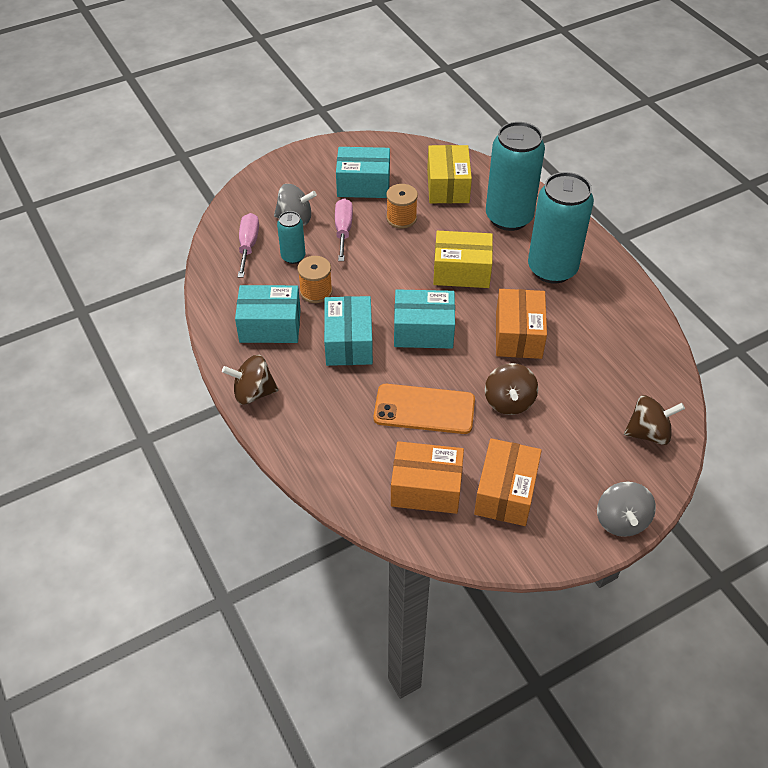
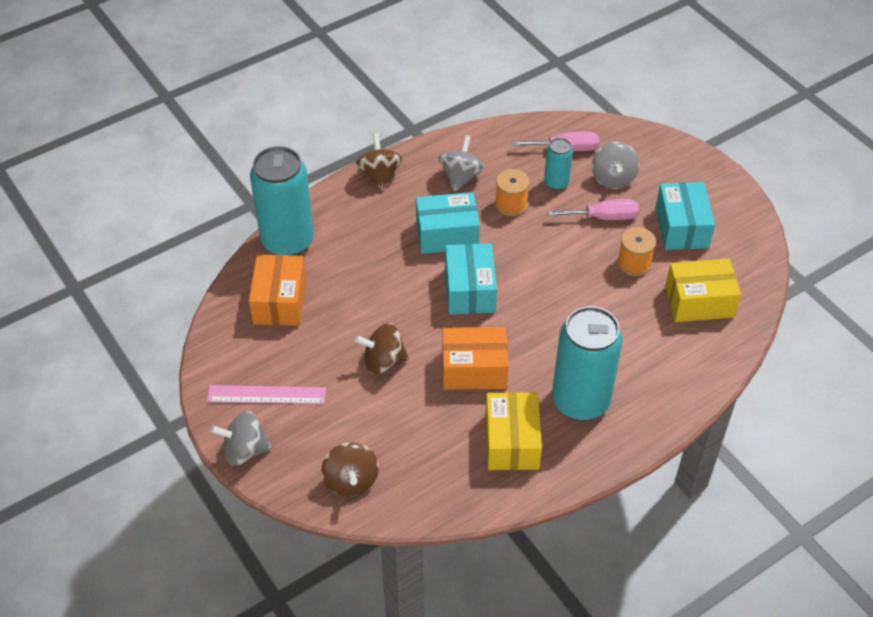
camera: 85 degrees right, 0 degrees up
(270, 326) = (461, 177): turquoise box -> grey spinning top
(424, 409) = (369, 296): orange phone -> none
(461, 271) = (561, 318): yellow box -> yellow box (512, 442)
(505, 492) = (275, 359): orange box -> none
(509, 217) = (659, 360): turquoise can -> turquoise can (287, 241)
(551, 501) = (266, 395): none -> pink ruler

